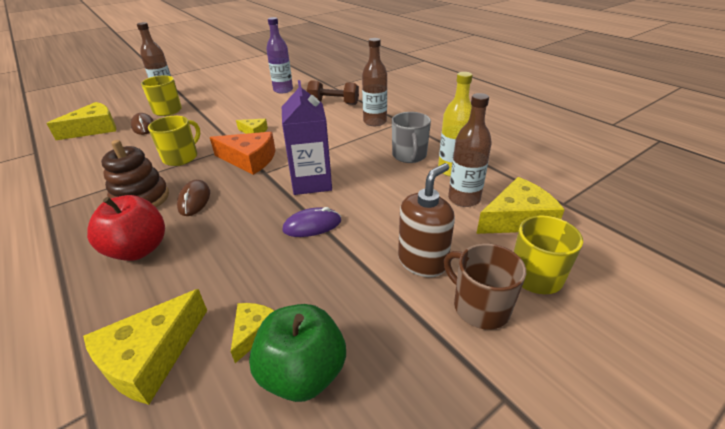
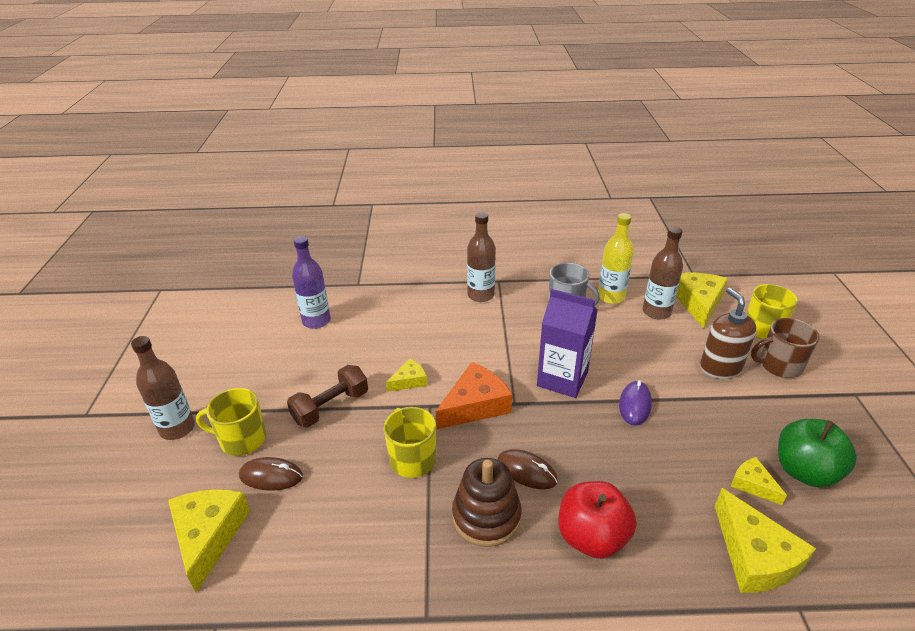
camera: 55 degrees left, 0 degrees up
(333, 103) = (404, 301): brown dumbbell -> brown dumbbell (331, 407)

